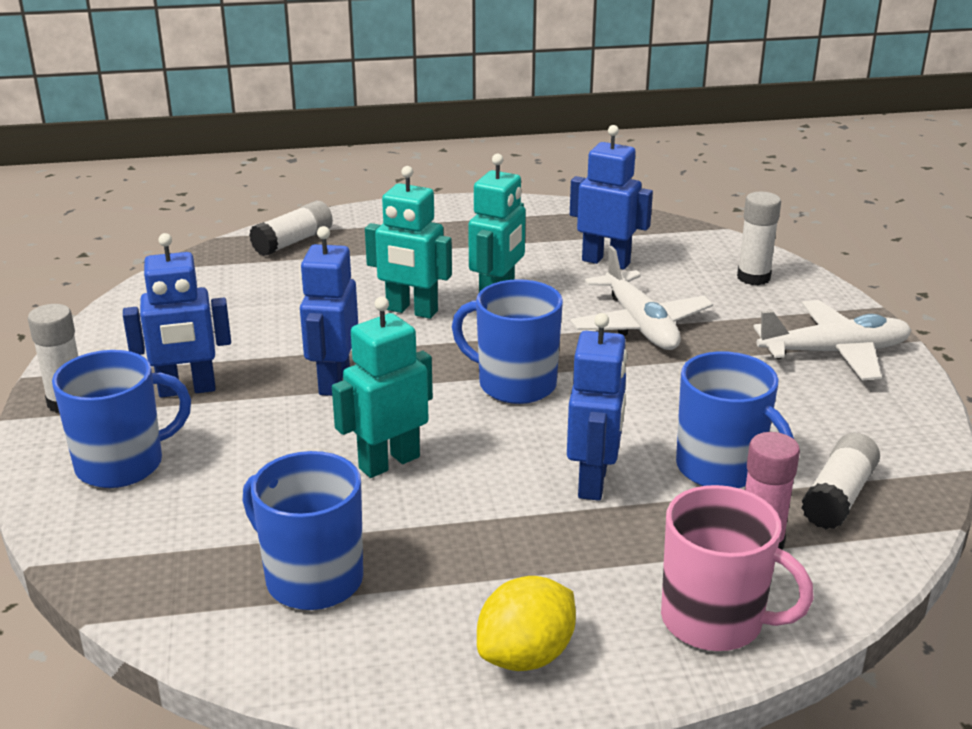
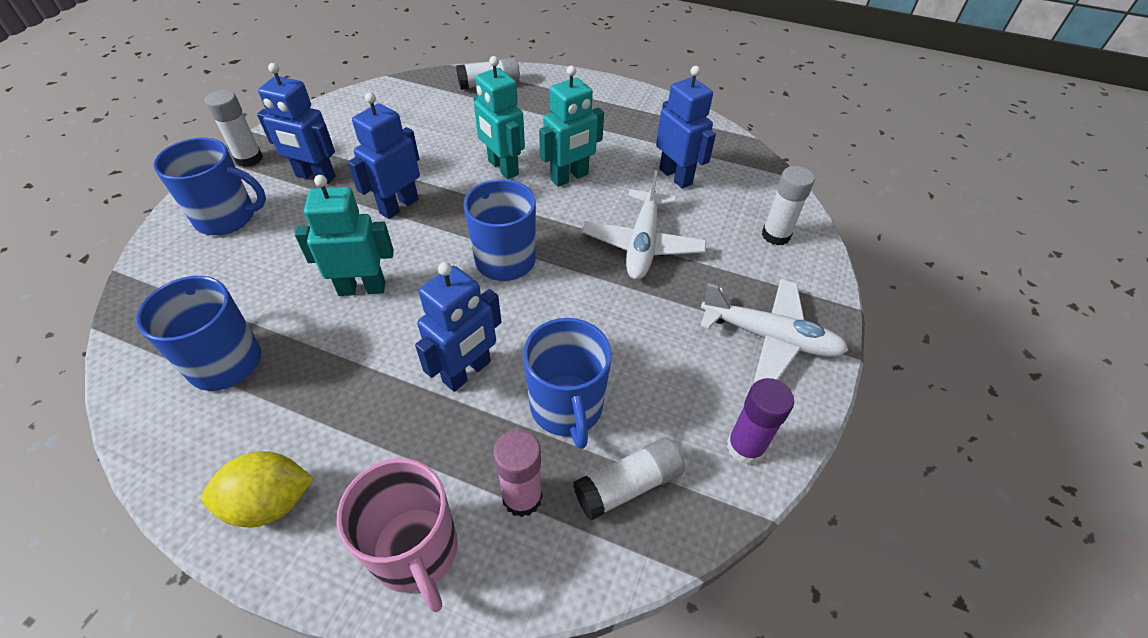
camera: 30 degrees right, 20 degrees up
(900, 432) = (745, 447): none -> purple glue stick

